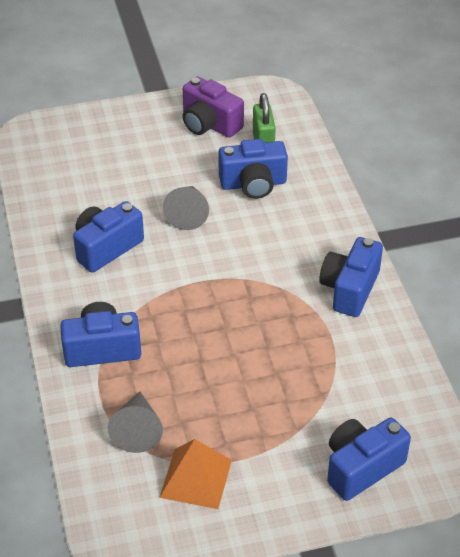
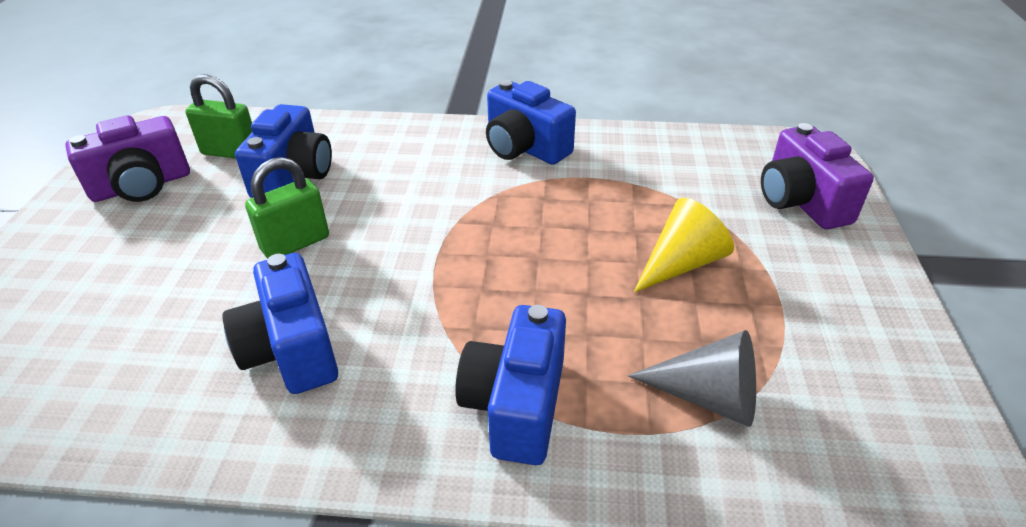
camera: 70 degrees left, 5 degrees down
(188, 214) = (295, 243): grey cone -> green padlock
(196, 478) = (812, 349): orange pyramid -> none
(251, 402) = (681, 263): none -> yellow cone
(361, 467) = (801, 201): blue camera -> purple camera

